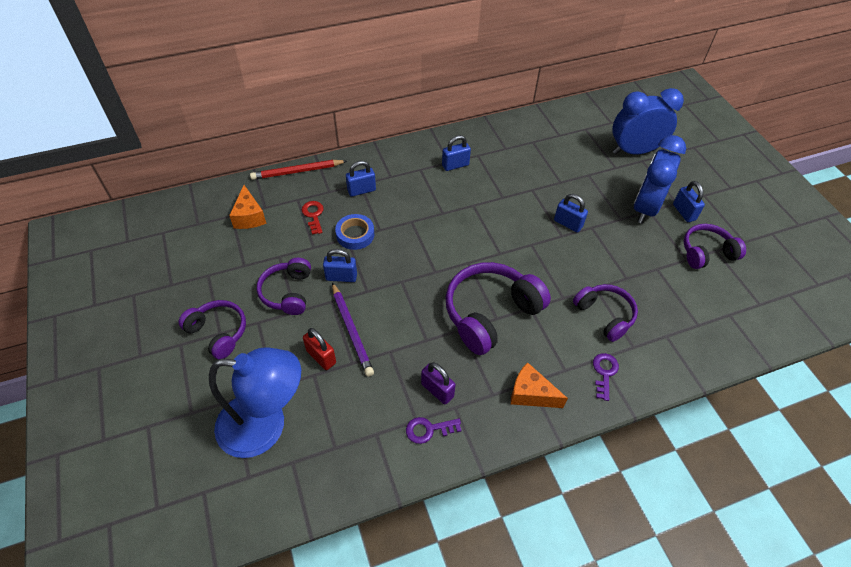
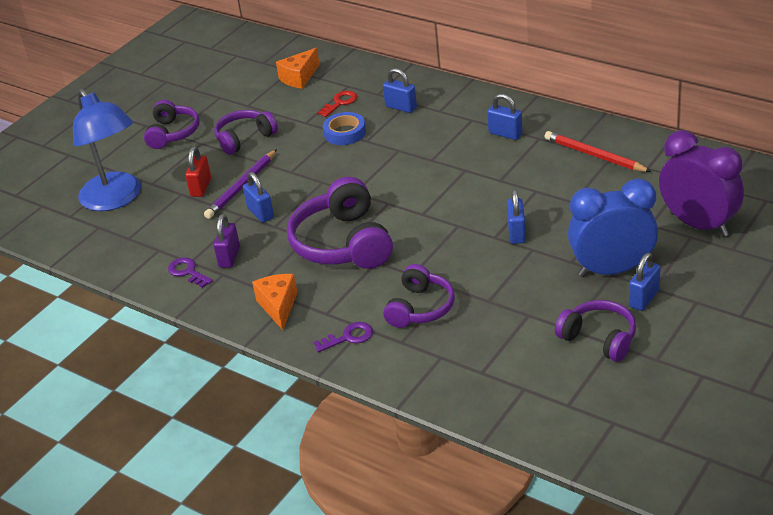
camera: 60 degrees right, 15 degrees down
(297, 171) = (379, 67): red pencil -> red pencil (594, 155)
(341, 277) = (290, 152): blue padlock -> blue padlock (260, 213)
(490, 313) = (343, 243): purple headphones -> purple headphones turned 120 degrees counterclockwise
(634, 151) = (698, 224): blue clock -> purple clock

